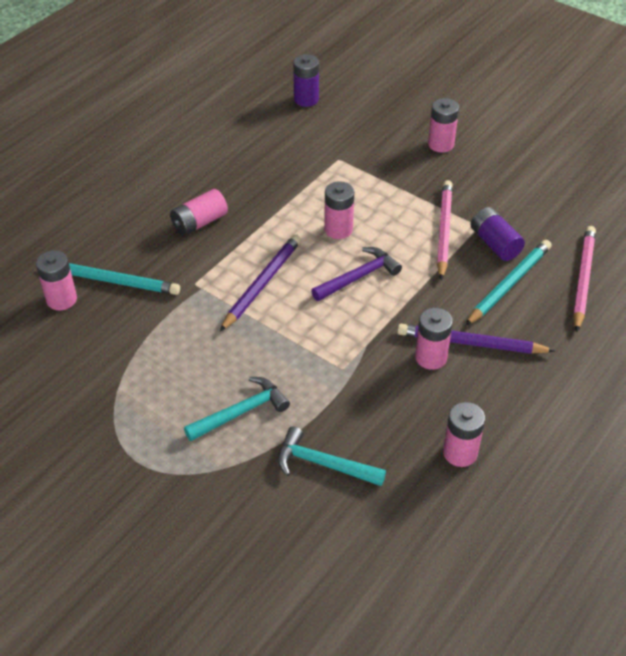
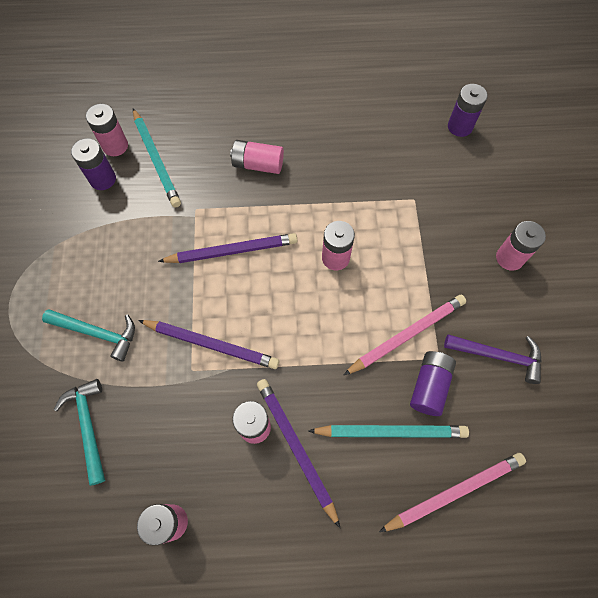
camera: 50 degrees right, 20 degrees up
(87, 327) = (103, 179): none -> purple battery
(333, 343) = (211, 344): none -> purple pencil
(358, 277) = (296, 310): purple hammer -> purple hammer (497, 356)

